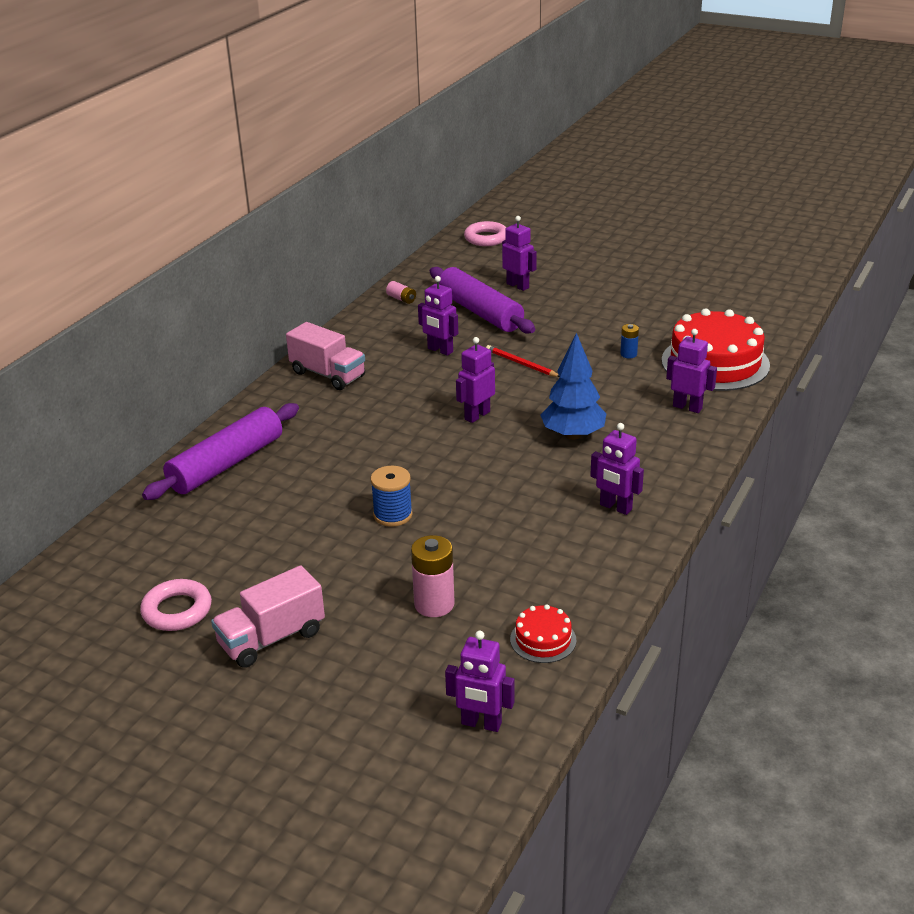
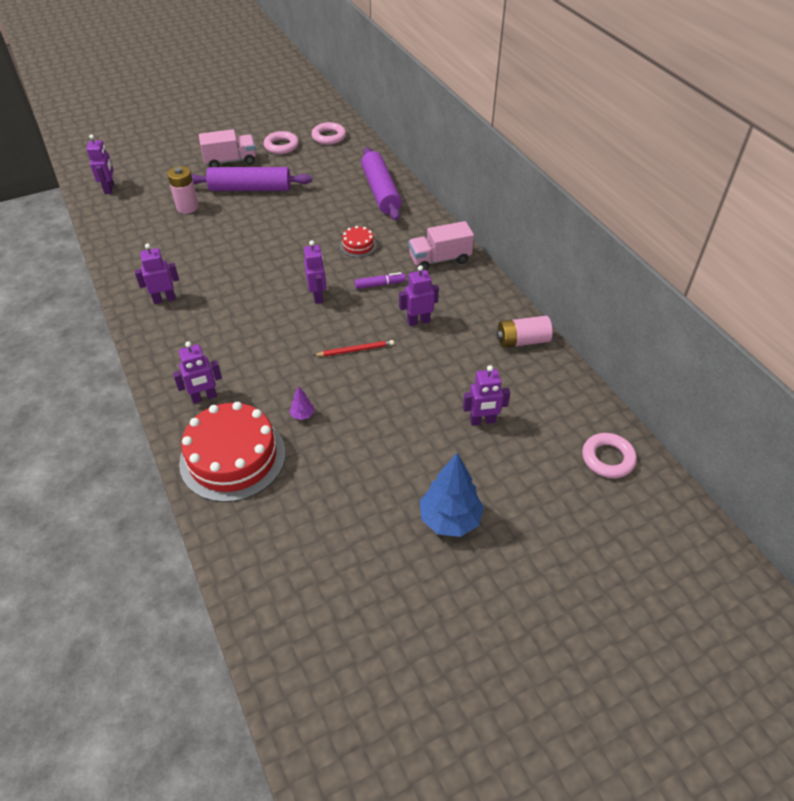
camera: 125 degrees right, 15 degrees up
(107, 577) = (329, 137): none -> pink ring
(271, 638) = (230, 161): pink truck -> pink truck turned 75 degrees clockwise
(393, 515) = (266, 223): blue spool -> none
(401, 299) = (522, 341): pink battery -> pink battery, size x1.81
(412, 390) = (380, 284): none -> purple marker
(480, 312) = (457, 372): purple rolling pin -> purple rolling pin (250, 189)
(481, 724) = (109, 188): purple robot -> purple robot turned 120 degrees clockwise
(543, 639) = (122, 225): red cake -> red cake (358, 245)
(573, 435) = (246, 324): blue tree -> blue tree (450, 519)
(628, 354) = (302, 415): blue battery -> purple tree

